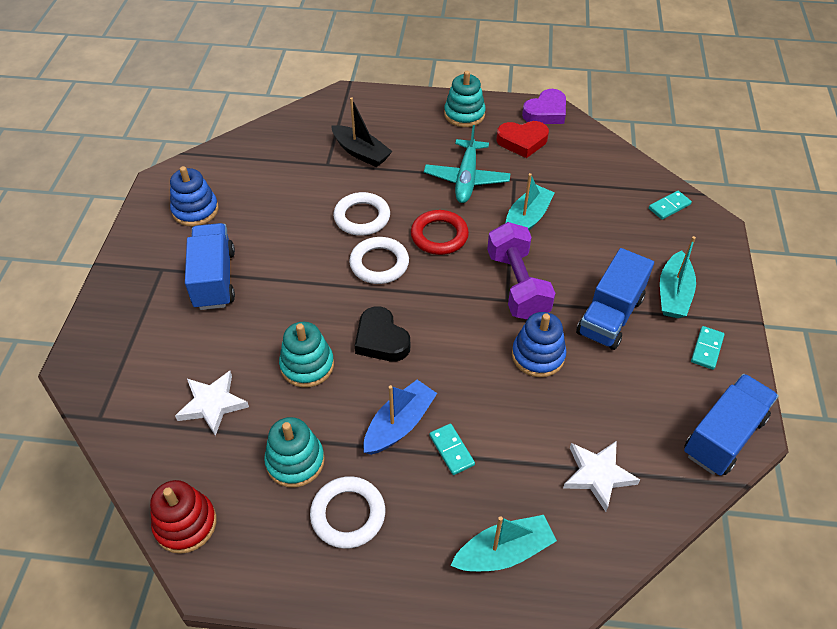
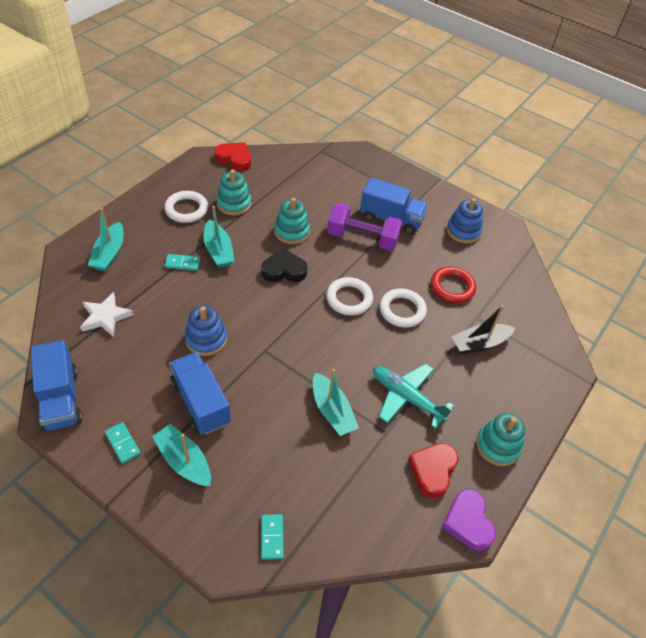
camera: 115 degrees right, 0 degrees up
(185, 524) = (234, 159): red stacking toy -> red heart
(212, 404) = (296, 188): white star -> none
(399, 424) = (218, 250): blue boat -> turquoise boat
(439, 236) = (353, 345): red ring -> red ring (452, 287)
(517, 285) = (271, 364): purple dumbbell -> purple dumbbell (362, 238)

